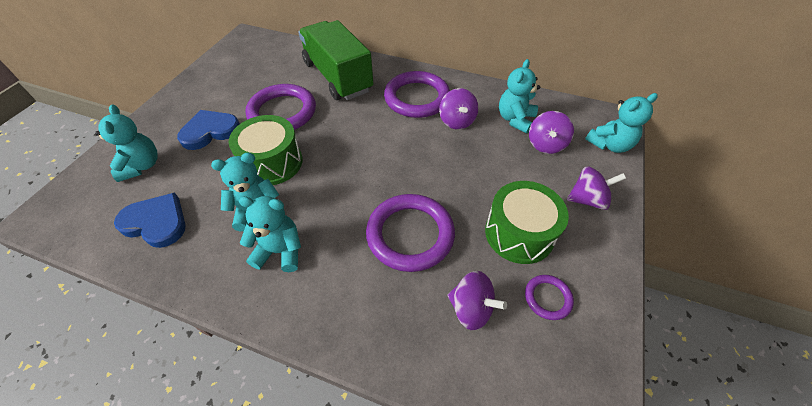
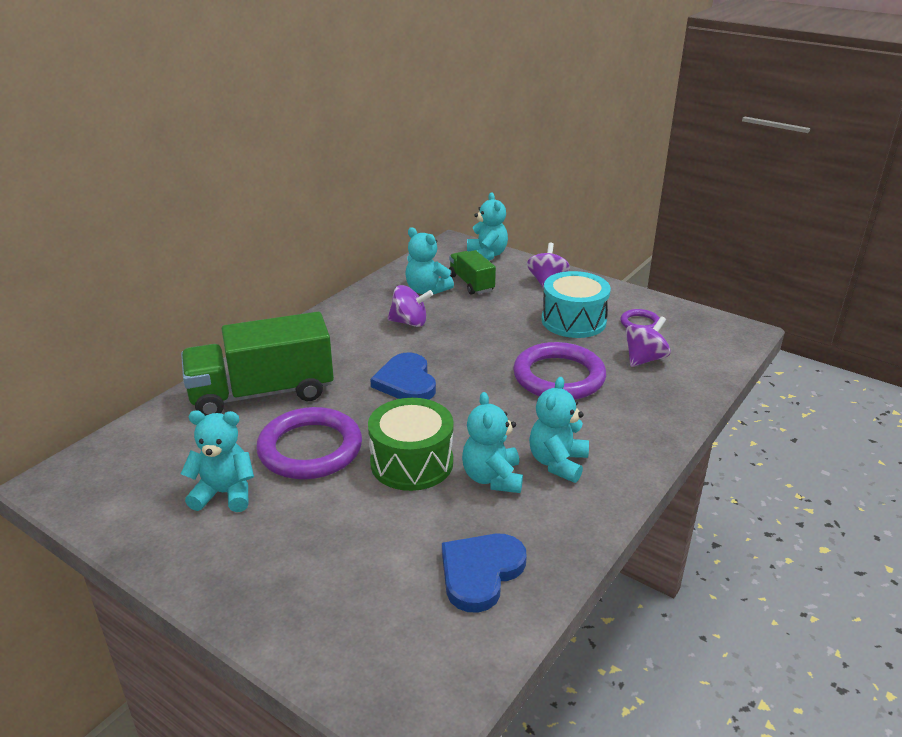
camera: 75 degrees left, 20 degrees down
(141, 166) = (353, 600): turquoise teddy bear -> turquoise teddy bear (224, 493)
(210, 131) = (310, 523): blue heart -> blue heart (406, 382)
(417, 98) = (352, 340): purple ring -> none
(519, 233) = (573, 321): green drum -> turquoise drum
(545, 144) = (471, 283): purple spinning top -> green truck

